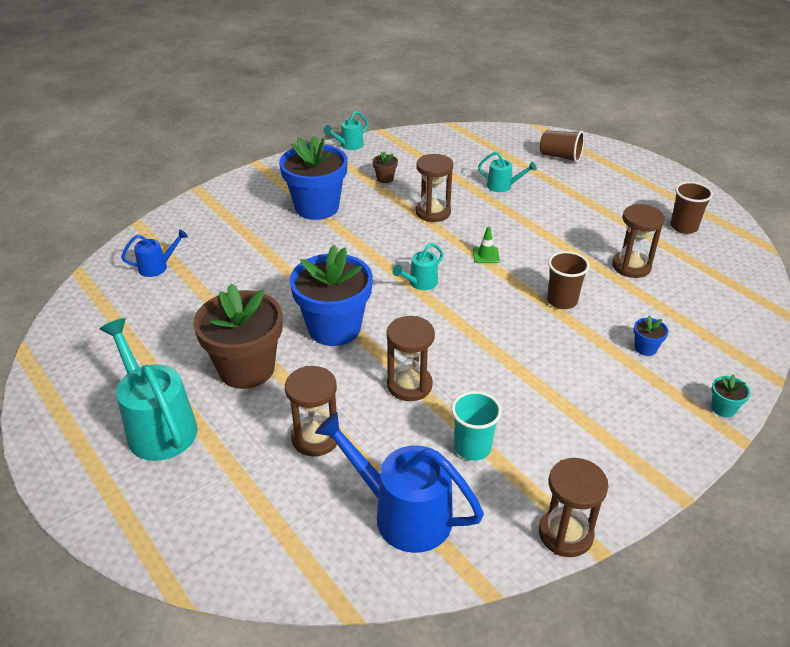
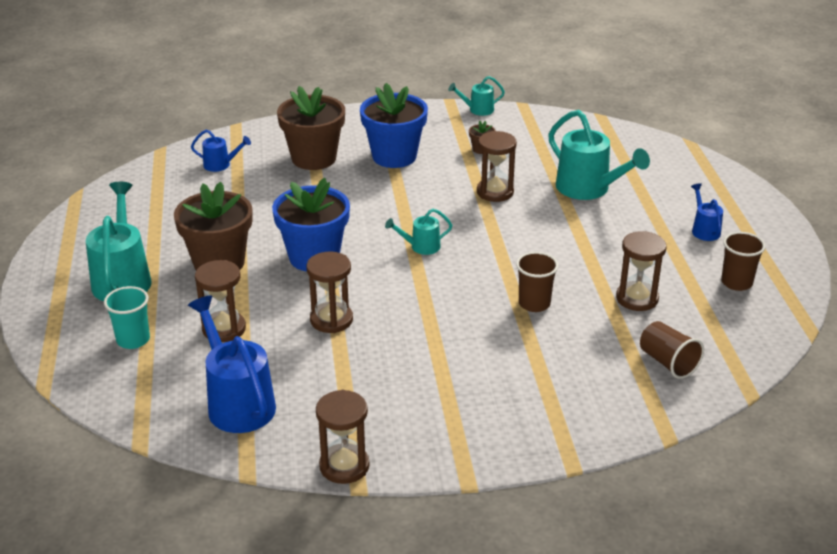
camera: 30 degrees right, 5 degrees down
(244, 232) = (314, 158): none -> brown flower pot
(472, 447) = (335, 381): turquoise cup -> turquoise cup (133, 340)
(486, 255) = (505, 243): green traffic cone -> none
(503, 186) = (589, 189): turquoise watering can -> turquoise watering can, size x1.96
(560, 157) = (681, 179): brown cup -> brown cup (667, 362)
(618, 192) = (704, 230): none -> blue watering can
(645, 348) = (569, 368): blue flower pot -> none
(723, 408) = (585, 439): turquoise flower pot -> none

